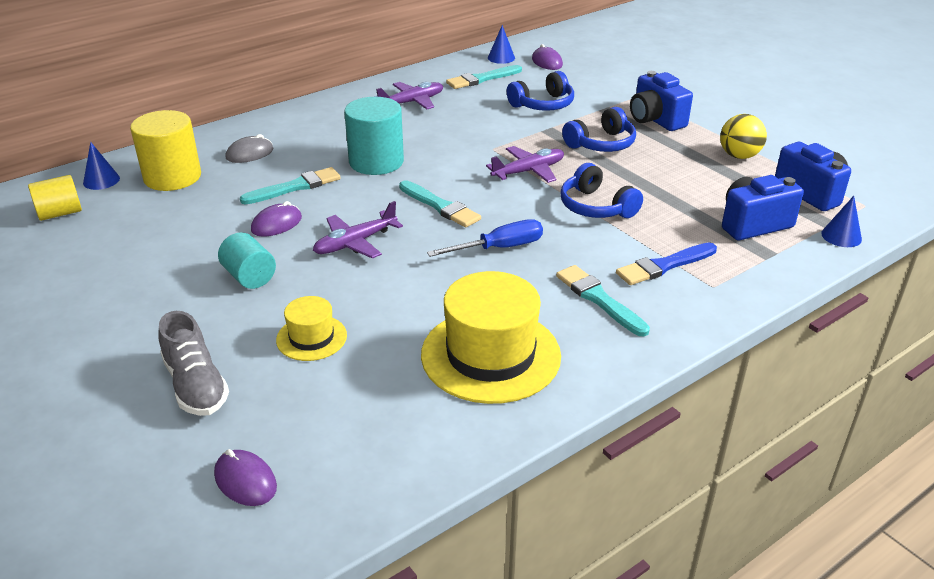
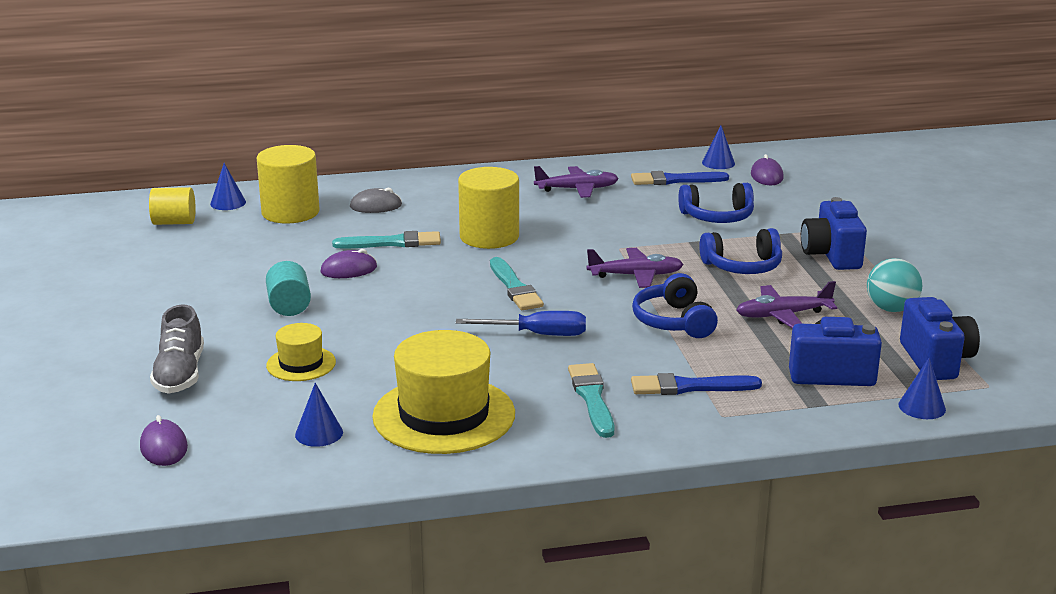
camera: 25 degrees right, 10 degrees down
(355, 243) = (406, 300): purple plane -> purple plane (783, 315)
(376, 162) = (489, 236): turquoise cylinder -> yellow cylinder
(392, 412) = (319, 433): none -> blue cone
(482, 79) = (675, 180): turquoise brush -> blue brush
(739, 156) = (891, 309): yellow ball -> turquoise ball

